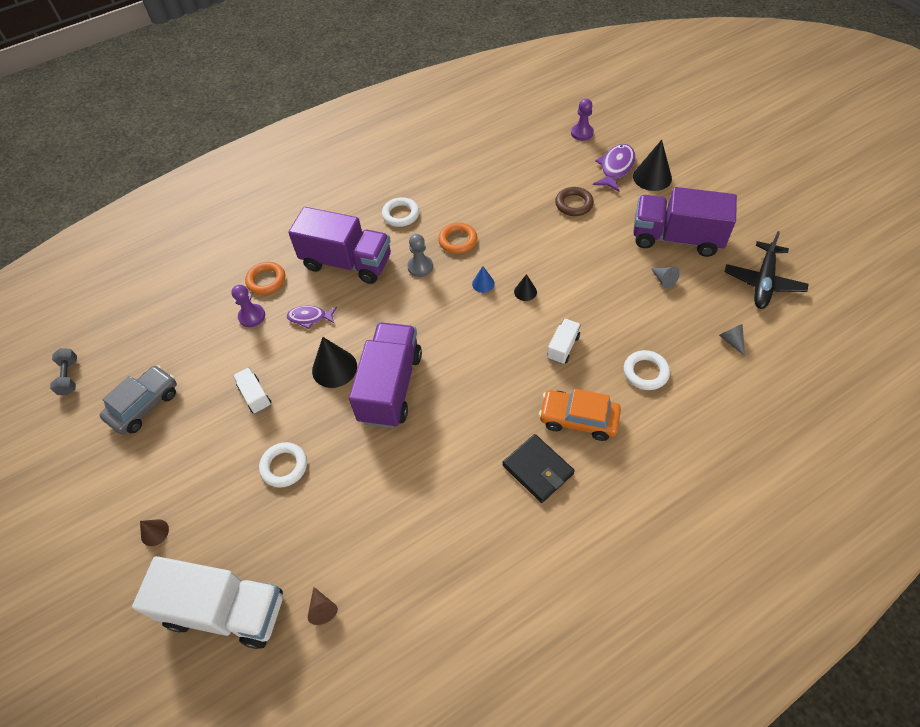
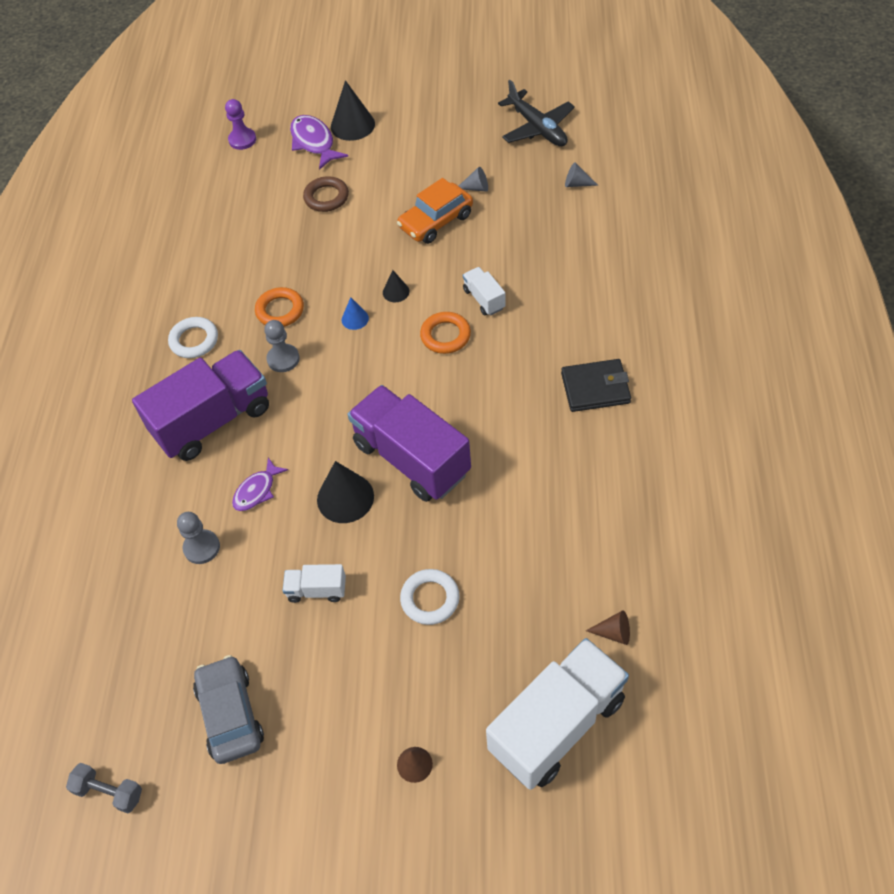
camera: 55 degrees left, 0 degrees up
(252, 316) = (202, 547): purple pawn -> grey pawn
(266, 280) = (162, 511): orange ring -> orange ring (445, 335)
(578, 419) = (568, 330): orange car -> orange car (436, 221)
(645, 372) = (560, 257): white ring -> none
(676, 238) = (439, 152): purple truck -> none

